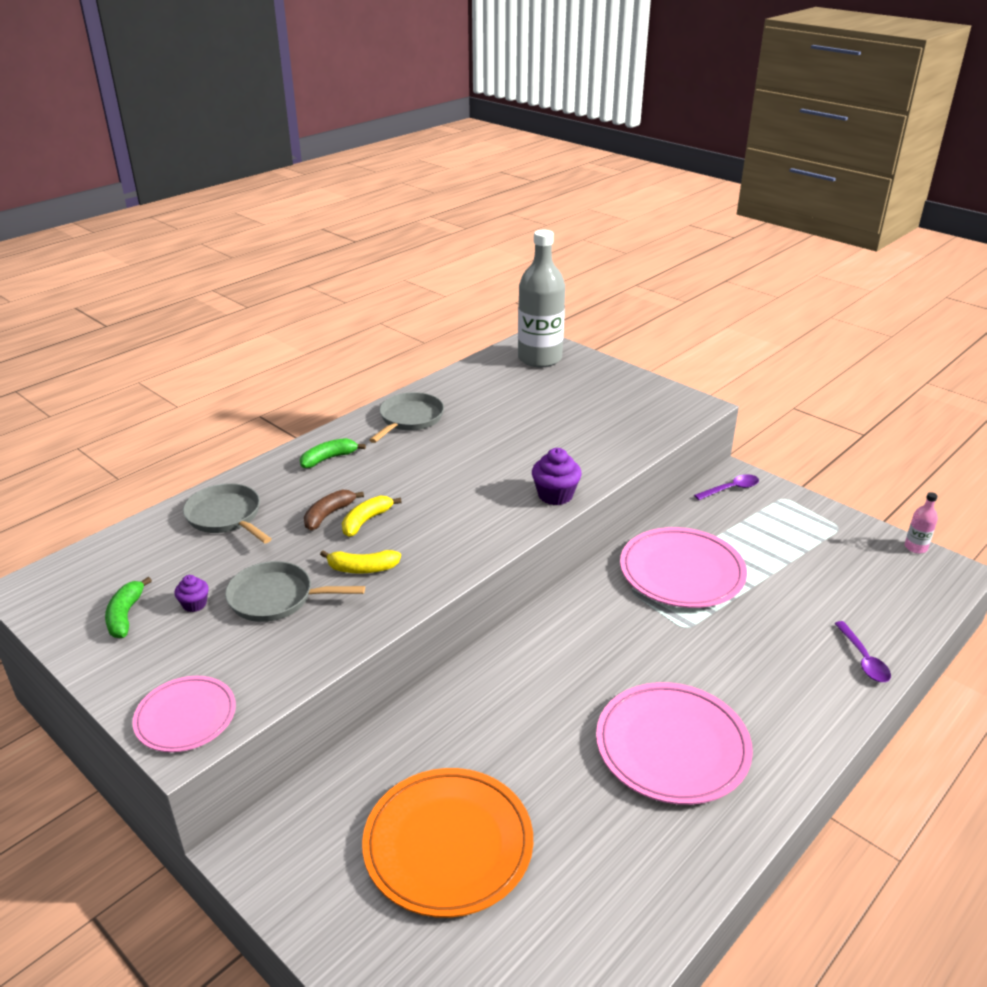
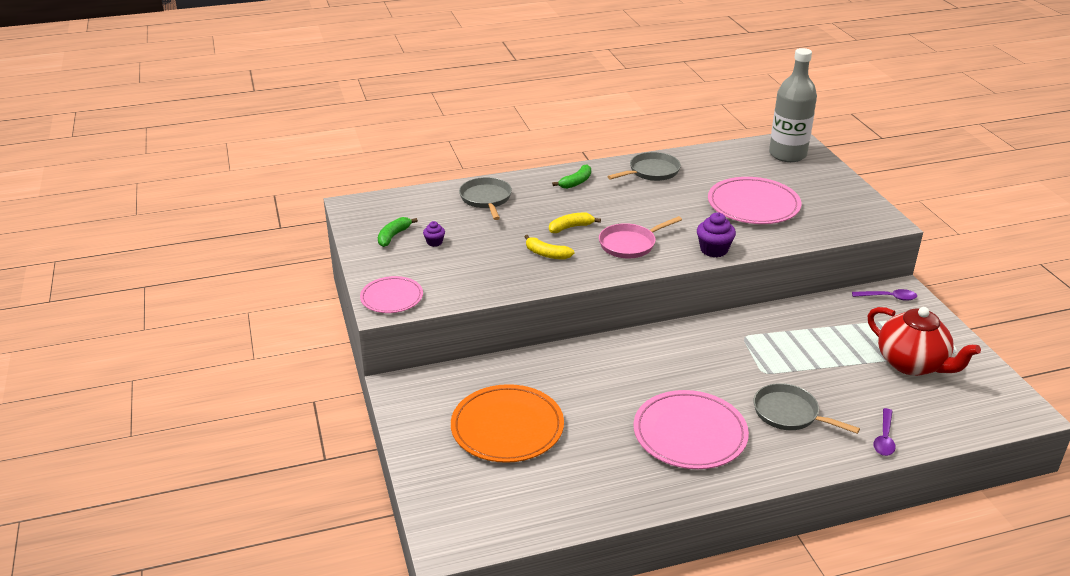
camera: 30 degrees right, 0 degrees up
(276, 598) = (483, 254): grey pan -> grey pan (789, 413)
(329, 458) = (576, 182): green banana -> green banana turned 135 degrees clockwise
(329, 515) = (550, 217): brown banana -> none
(455, 520) = (630, 244): none -> pink pan
(682, 572) = (793, 338): pink plate -> pink plate (753, 205)
(814, 558) = (912, 364): none -> red teapot
(915, 547) = (1011, 386): pink bottle -> none

